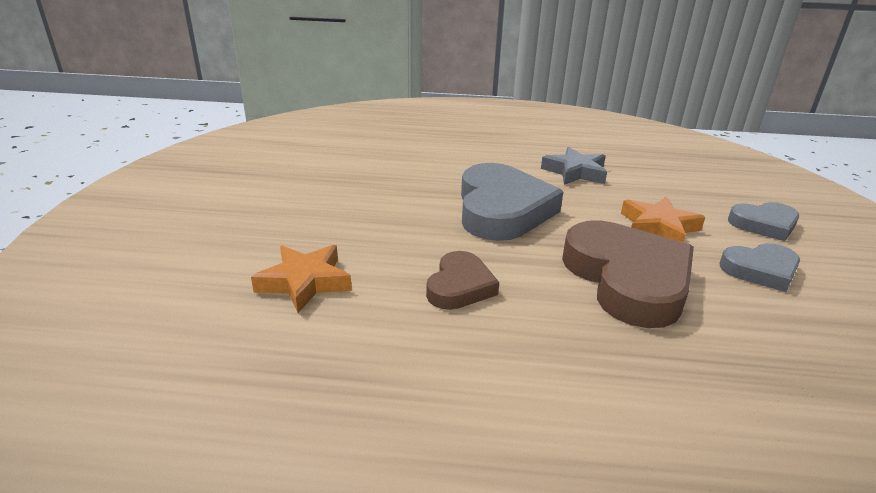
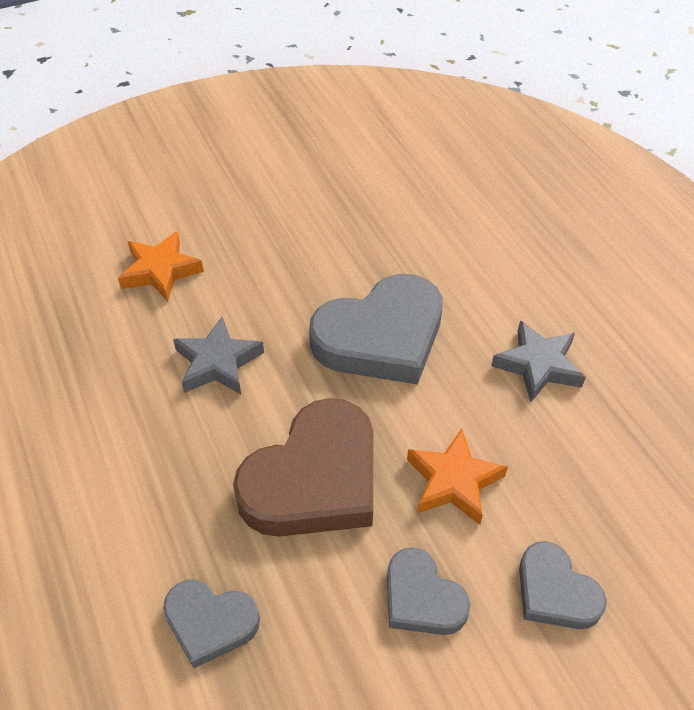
camera: 60 degrees right, 20 degrees up
(460, 286) = (217, 363): brown heart -> grey star
(770, 382) = (210, 623): none -> grey heart

